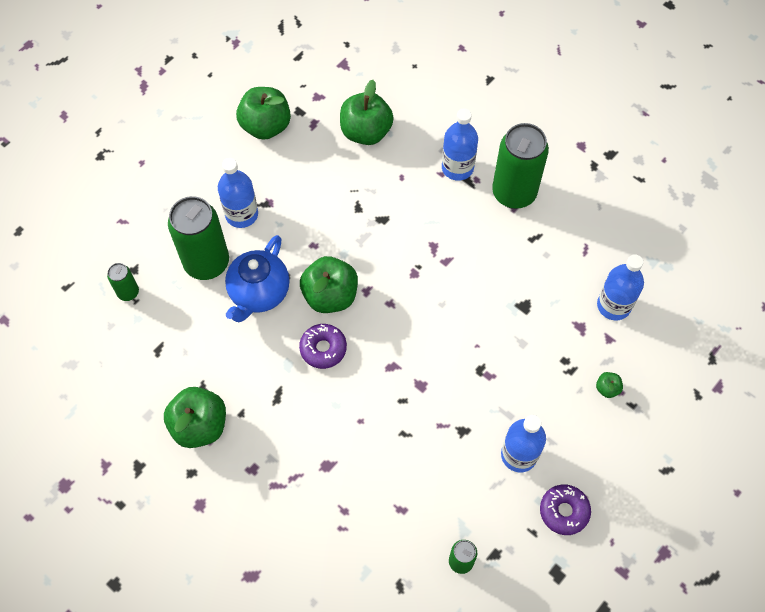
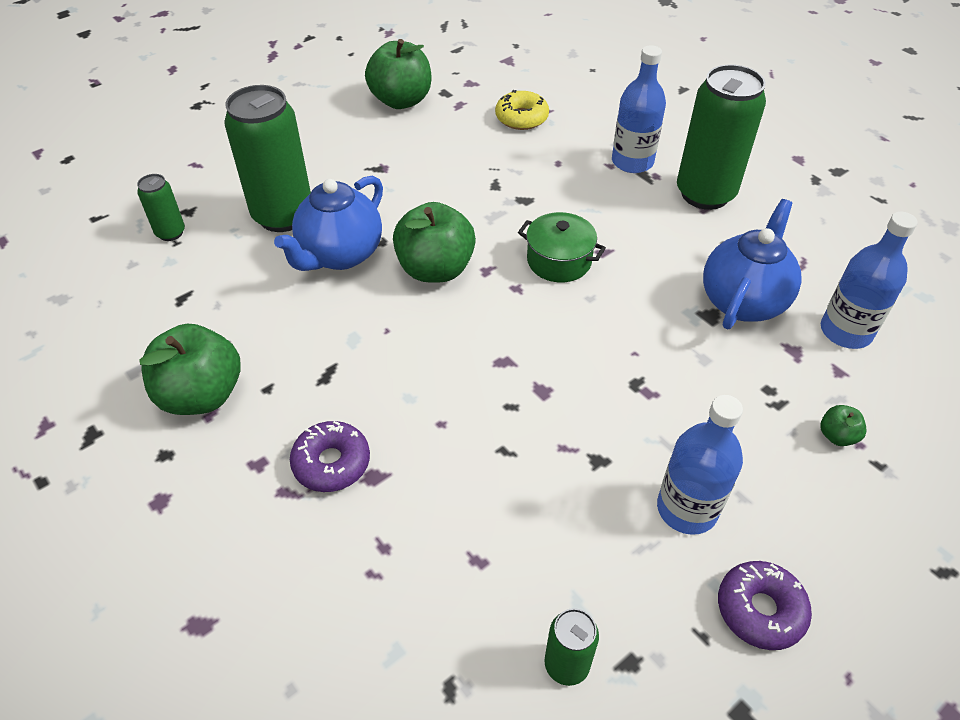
camera: 10 degrees right, 15 degrees down
(241, 214) = (345, 175): blue bottle -> none
(323, 349) = (409, 327): purple donut -> purple donut (331, 463)
(366, 132) = (521, 118): green apple -> yellow donut
(416, 274) = (559, 261): none -> green pot
(545, 290) = (743, 301): none -> blue teapot

